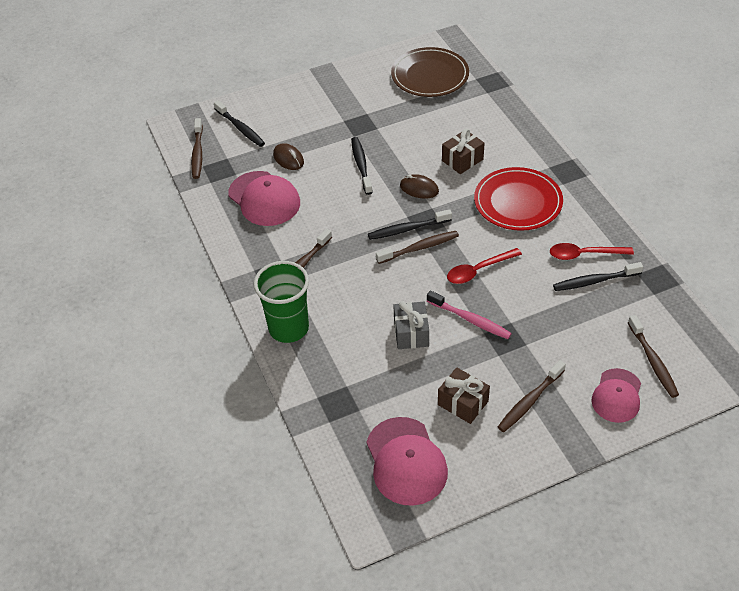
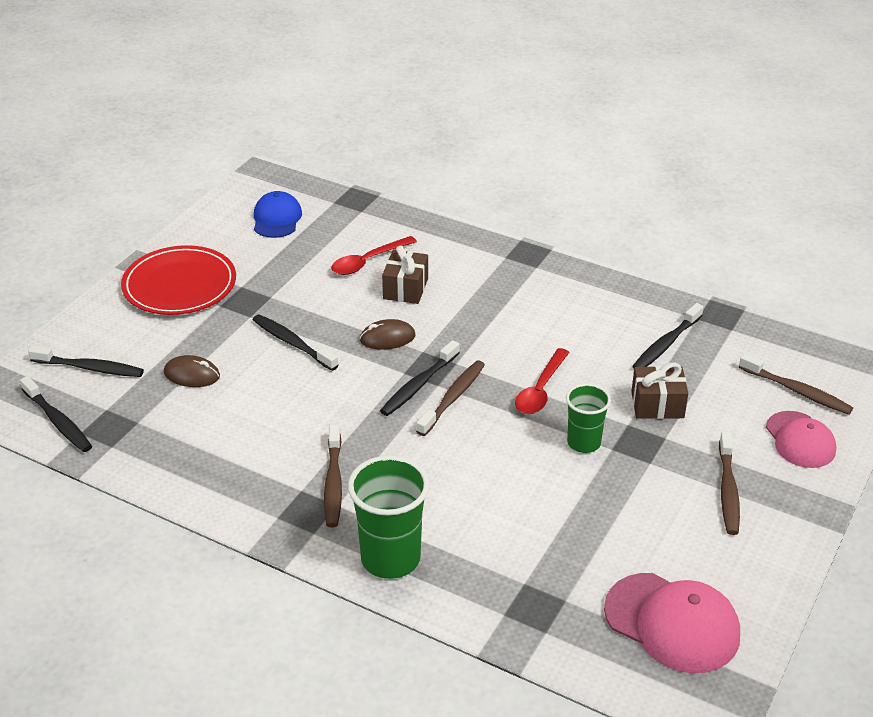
camera: 40 degrees left, 10 degrees down
(197, 153) = (58, 421): brown toothbrush -> black toothbrush
(264, 199) = (207, 432): pink cap -> none
(411, 333) = (537, 489): grey gift -> none
(430, 75) = (277, 219): brown plate -> blue cap
(463, 403) = (666, 529): brown gift -> brown gift (657, 405)
(470, 319) = (583, 443): pink toothbrush -> green cup
(518, 202) = (509, 304): red plate -> red plate (179, 285)
(584, 254) = (629, 324): red spoon -> red spoon (368, 261)

